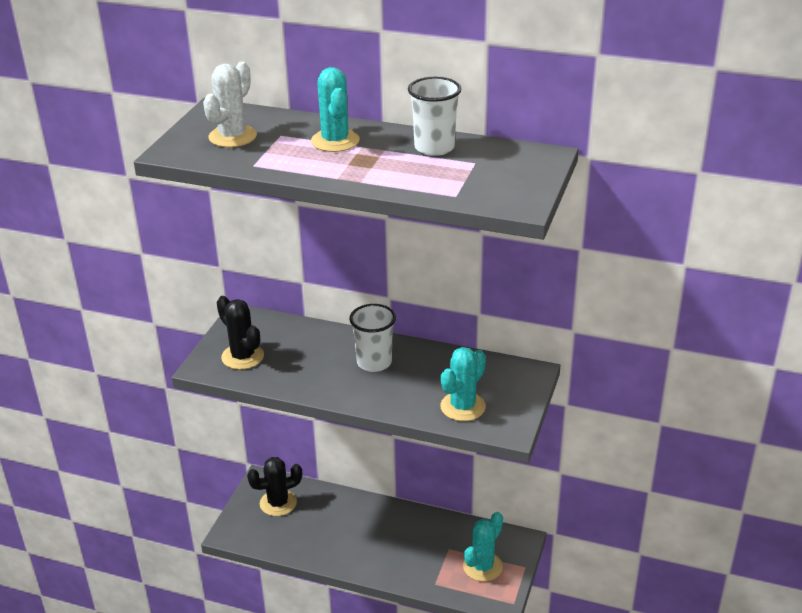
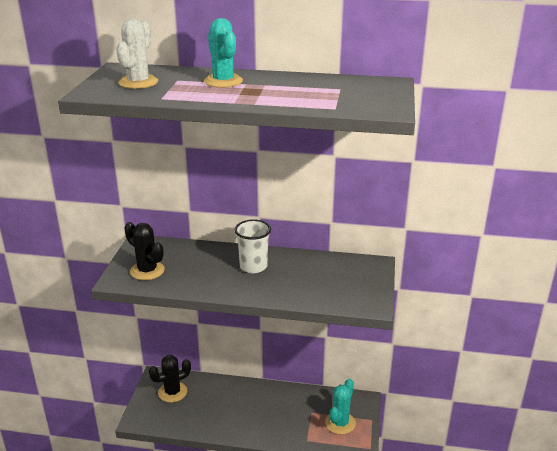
camera: 10 degrees left, 5 degrees down
(434, 148) = (304, 82): white cup -> none
(463, 407) = (331, 292): turquoise cactus -> none

